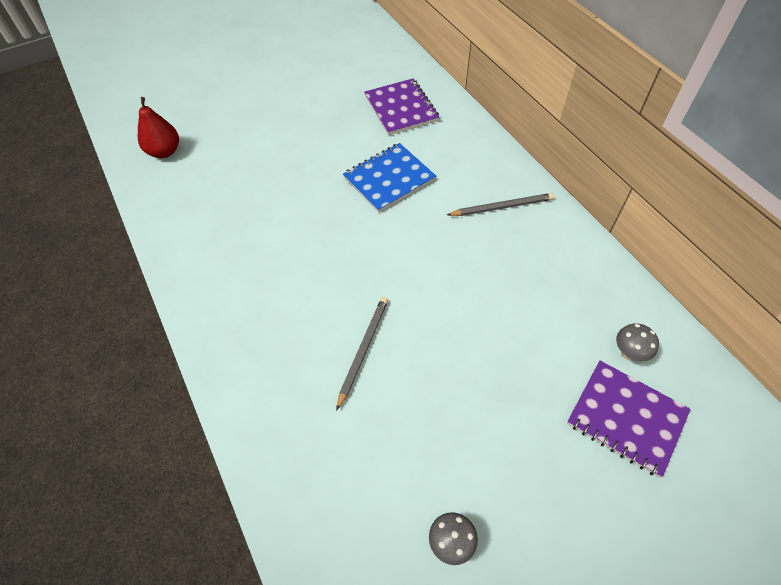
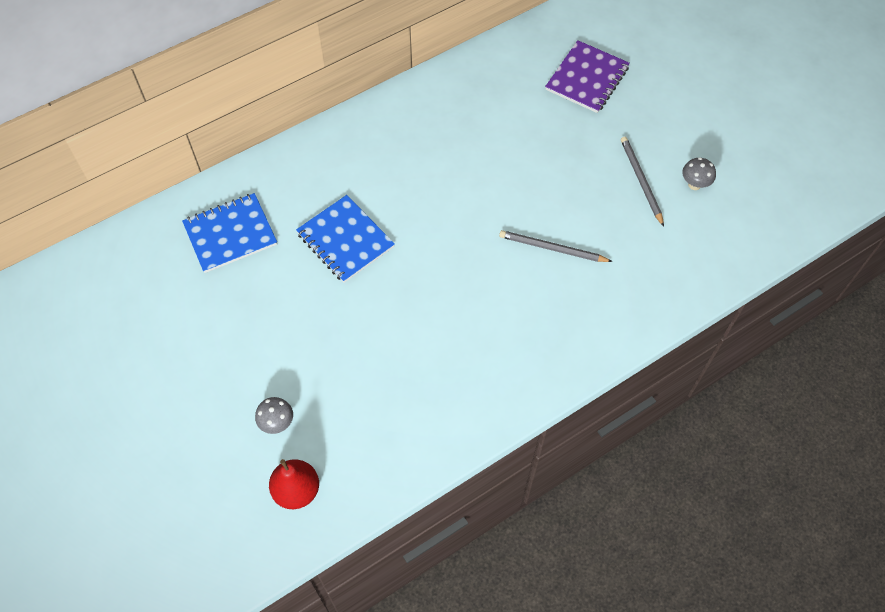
camera: 95 degrees left, 5 degrees up
(401, 108) = (230, 234): purple notebook -> blue notebook
(502, 207) = (383, 144): grey pencil -> grey pencil (641, 181)
(628, 353) = (533, 70): grey mushroom -> grey mushroom (277, 423)

